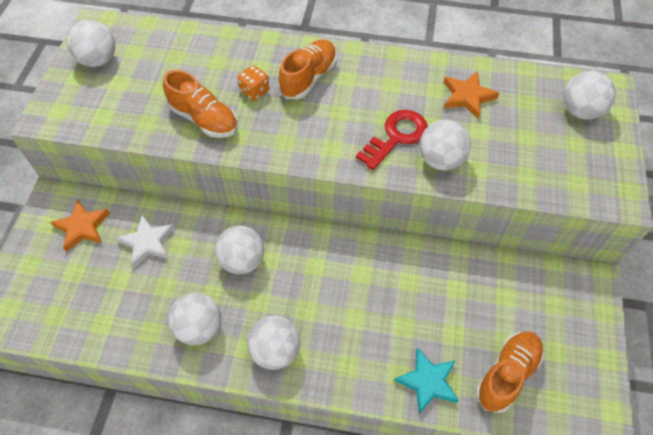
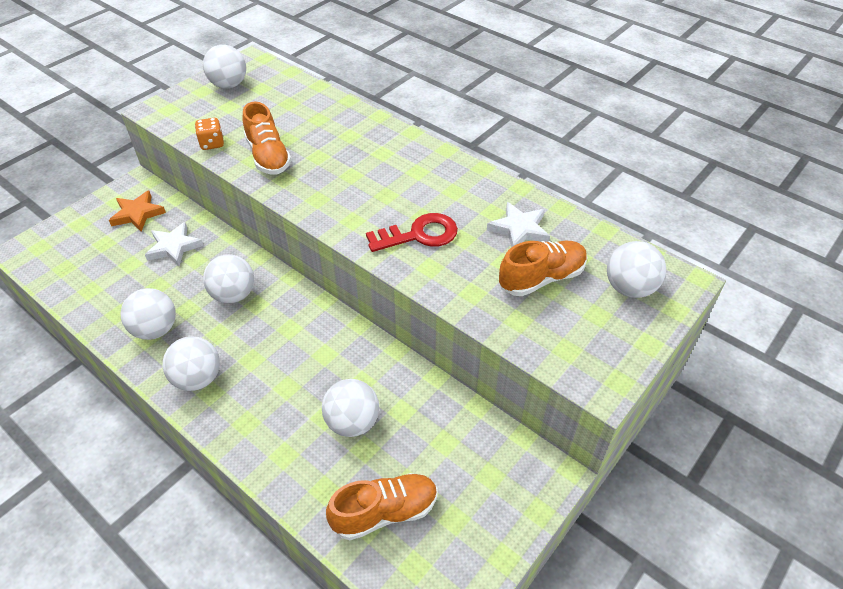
camera: 30 degrees right, 10 degrees down
(254, 91) = (328, 152): orange dice -> orange dice (212, 143)
(308, 78) = (383, 159): orange shoe -> orange shoe (541, 278)
(428, 382) = (304, 476): turquoise star -> none
(441, 160) = (443, 271): white ball -> white ball (352, 422)
(467, 97) = (519, 229): orange star -> white star

